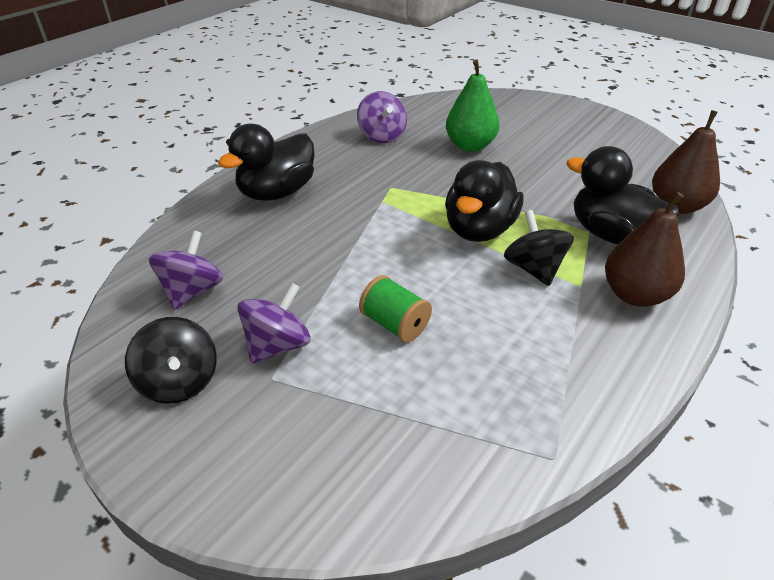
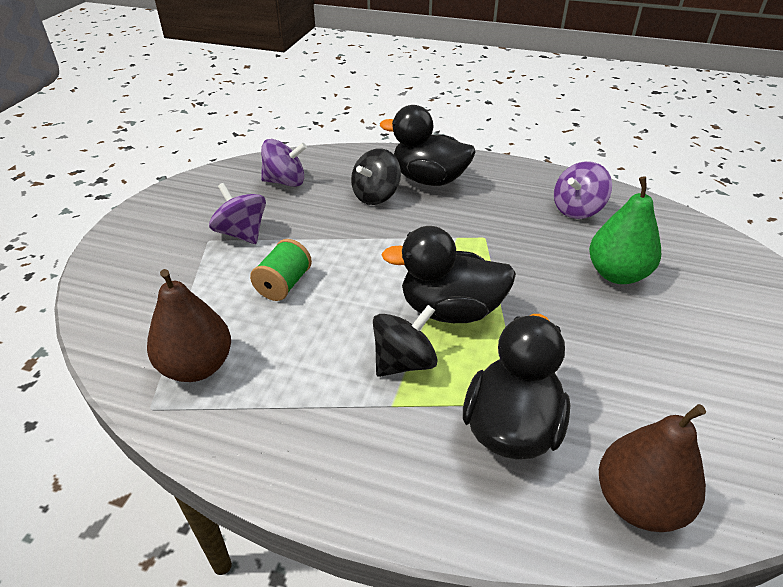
camera: 70 degrees right, 0 degrees up
(180, 381) = (197, 205): black spinning top -> black spinning top (376, 196)
(278, 345) = (242, 233): purple spinning top -> purple spinning top turned 150 degrees counterclockwise
(634, 295) = (398, 458): brown pear -> brown pear (197, 366)

